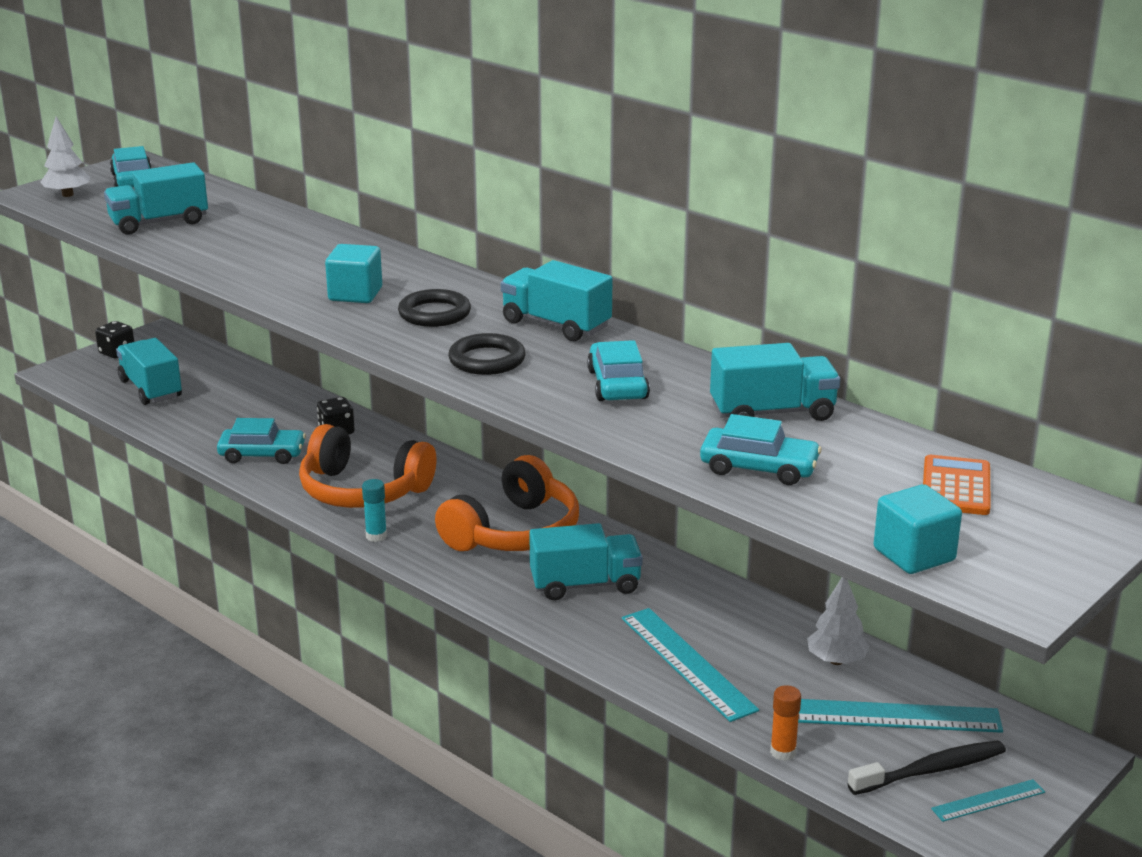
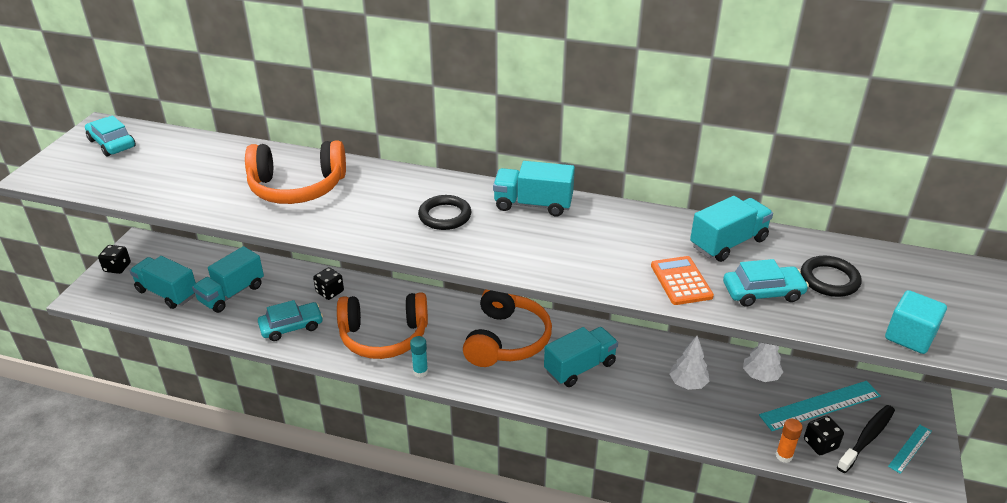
camera: 25 degrees left, 10 degrees up
(67, 195) = (68, 169): white tree -> white tree (687, 383)
(159, 223) = (167, 180): turquoise truck -> turquoise truck (231, 293)
(292, 255) = (297, 187): none -> orange headphones
(355, 294) = (374, 212): turquoise cube -> none
(487, 360) = (516, 248): black ring -> black ring (829, 280)
(617, 384) = (617, 246): turquoise car -> none
(687, 663) = (682, 408): turquoise ruler -> none
(851, 756) = (820, 444): none -> black dice
(956, 487) = (879, 273): orange calculator -> orange calculator (681, 281)

